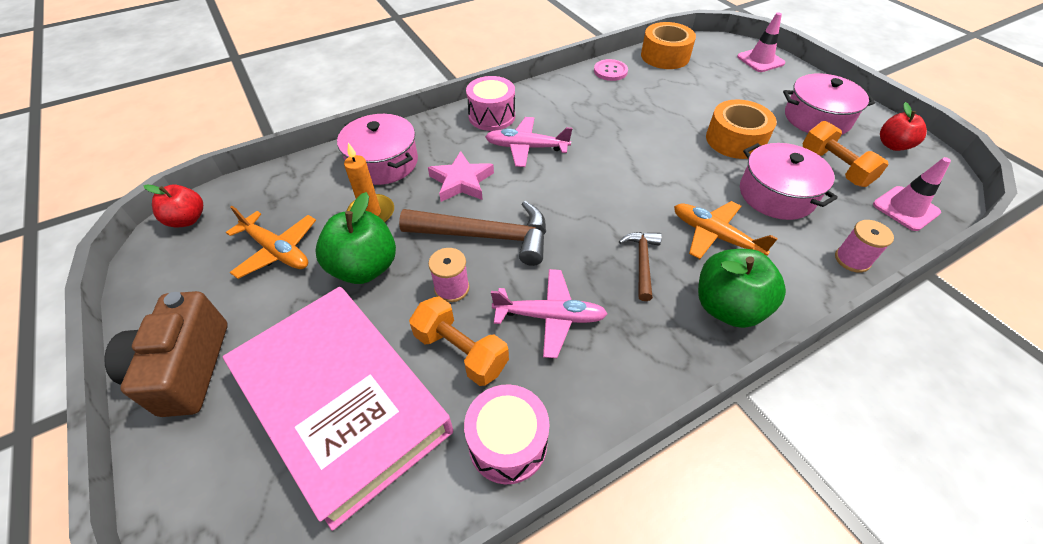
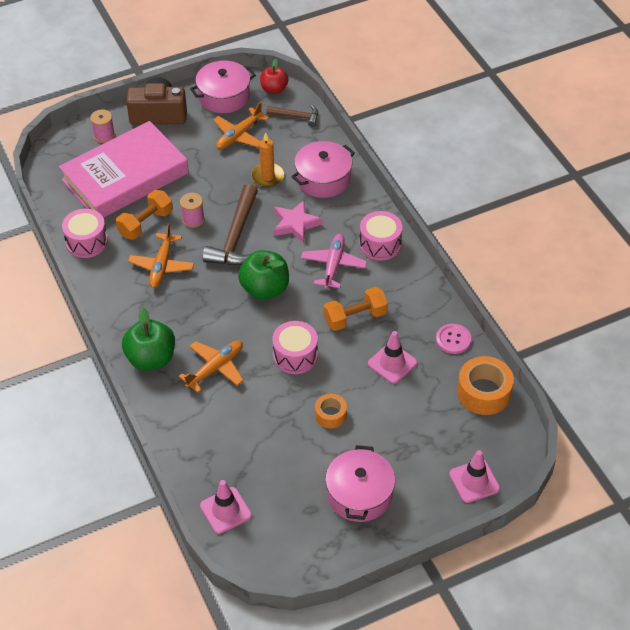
camera: 95 degrees right, 0 degrees up
(364, 268) = (217, 177): green apple -> green apple (265, 289)
(550, 317) = (162, 266): pink plane -> orange plane
(642, 262) = (197, 319): brown hammer -> brown hammer (296, 116)
(652, 104) = (392, 363): none -> pink traffic cone
(668, 169) = (295, 356): none -> pink drum
(735, 140) = (330, 415): orange tape -> orange tape, size x0.58
(776, 194) = (255, 423): pink pot -> pink pot (224, 96)
(834, 167) = (284, 479): orange dumbbell -> orange dumbbell (355, 318)
(852, 259) = (178, 447): pink spool -> pink spool (104, 136)
(893, 145) = (311, 542): red apple -> none

